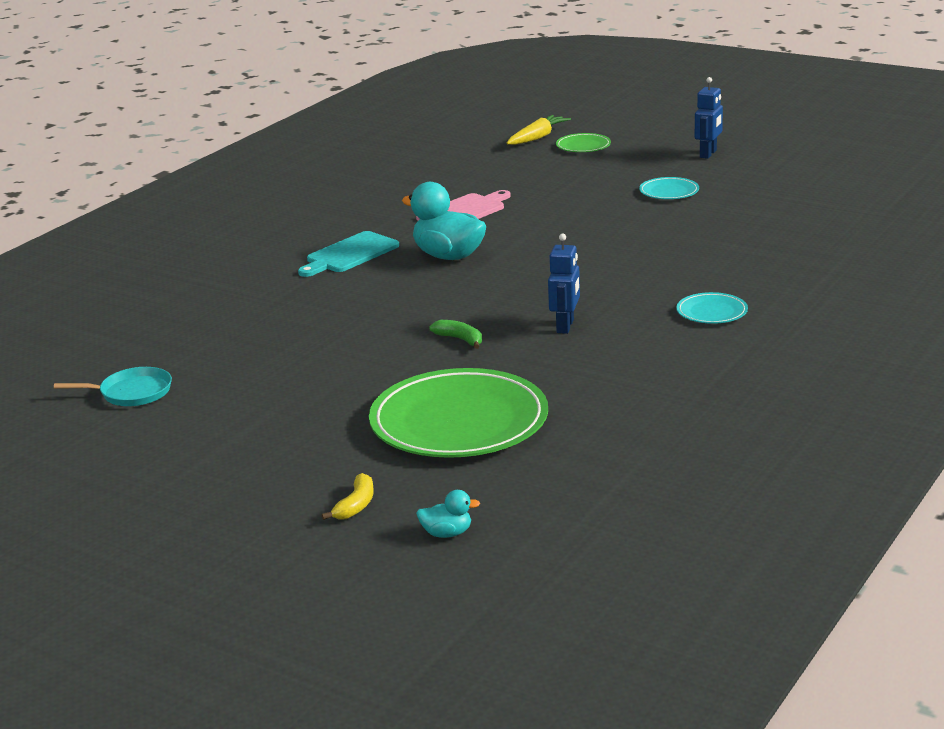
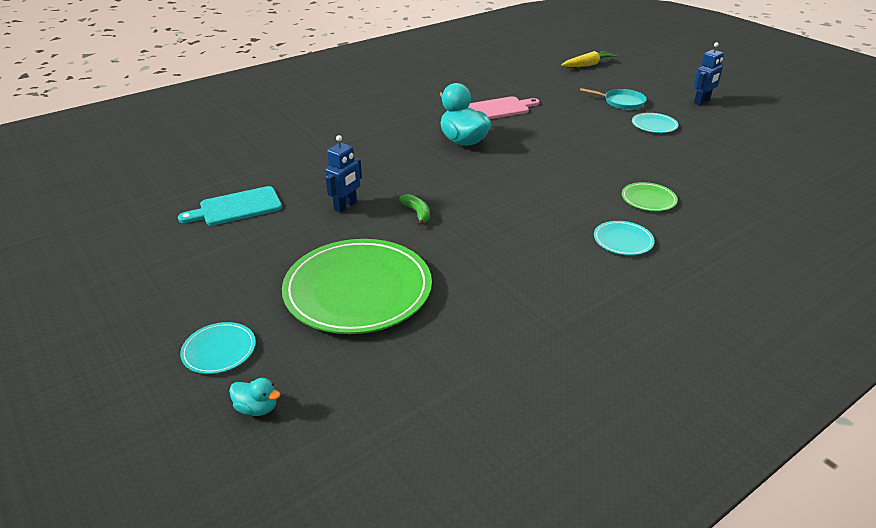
camera: 20 degrees right, 10 degrees up
(132, 392) = (176, 196): turquoise pan -> turquoise pan (622, 102)
(349, 254) = (401, 124): turquoise cutting board -> turquoise cutting board (237, 207)
(356, 505) = (219, 350): yellow banana -> turquoise plate
(565, 326) = (501, 222): blue robot -> blue robot (345, 206)
(583, 146) = (615, 77): green plate -> green plate (648, 199)

